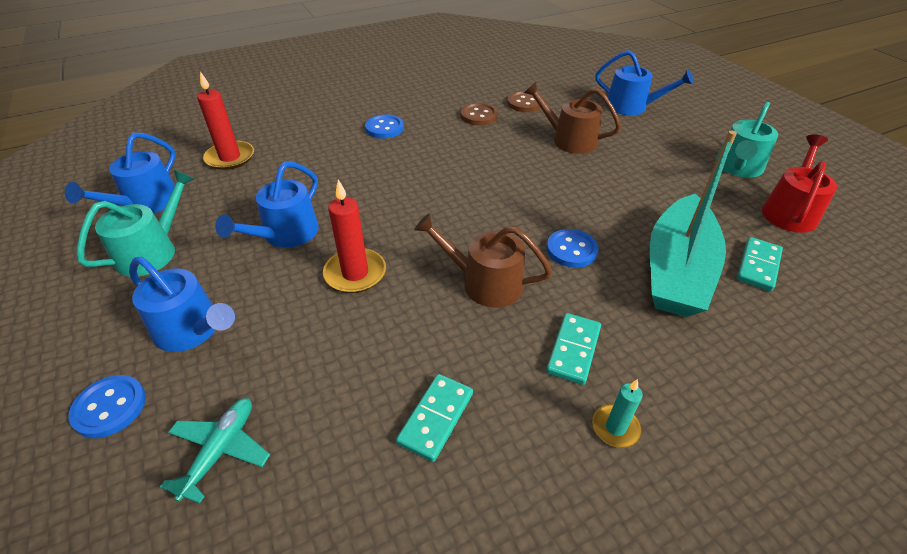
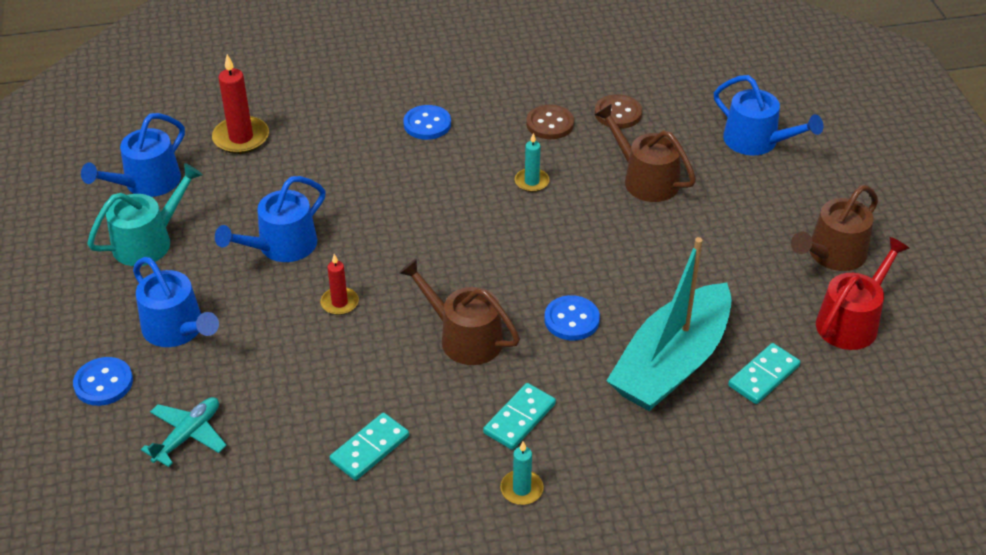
camera: 15 degrees right, 0 degrees up
(355, 273) = (339, 303): red candle -> red candle, size x0.59
(484, 154) = (531, 182): none -> turquoise candle
(738, 167) = (832, 254): turquoise watering can -> brown watering can

